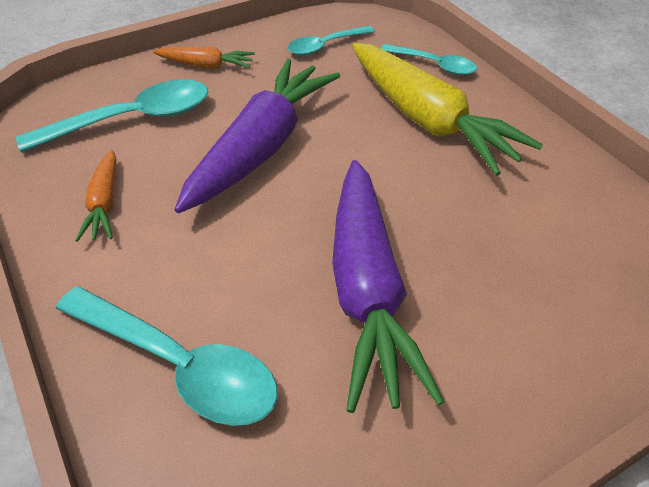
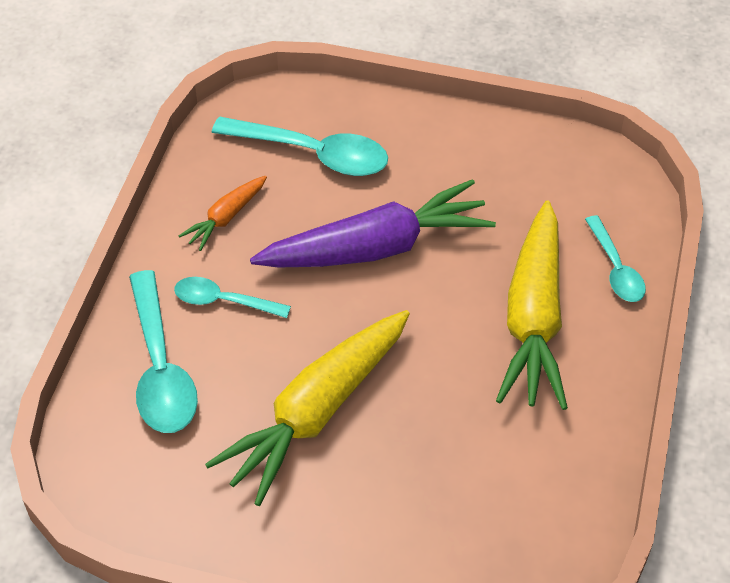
camera: 45 degrees right, 5 degrees up
(206, 65) = (422, 135): orange carrot -> none
(325, 46) = (545, 181): turquoise spoon -> turquoise spoon (223, 301)
(367, 292) = (315, 413): purple carrot -> yellow carrot

